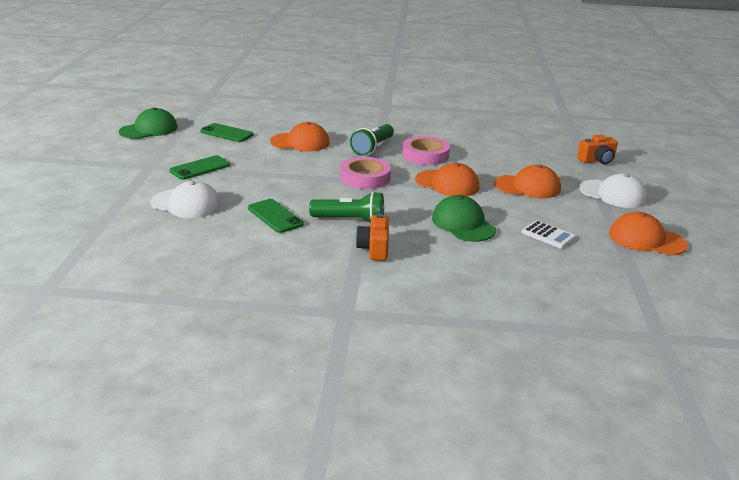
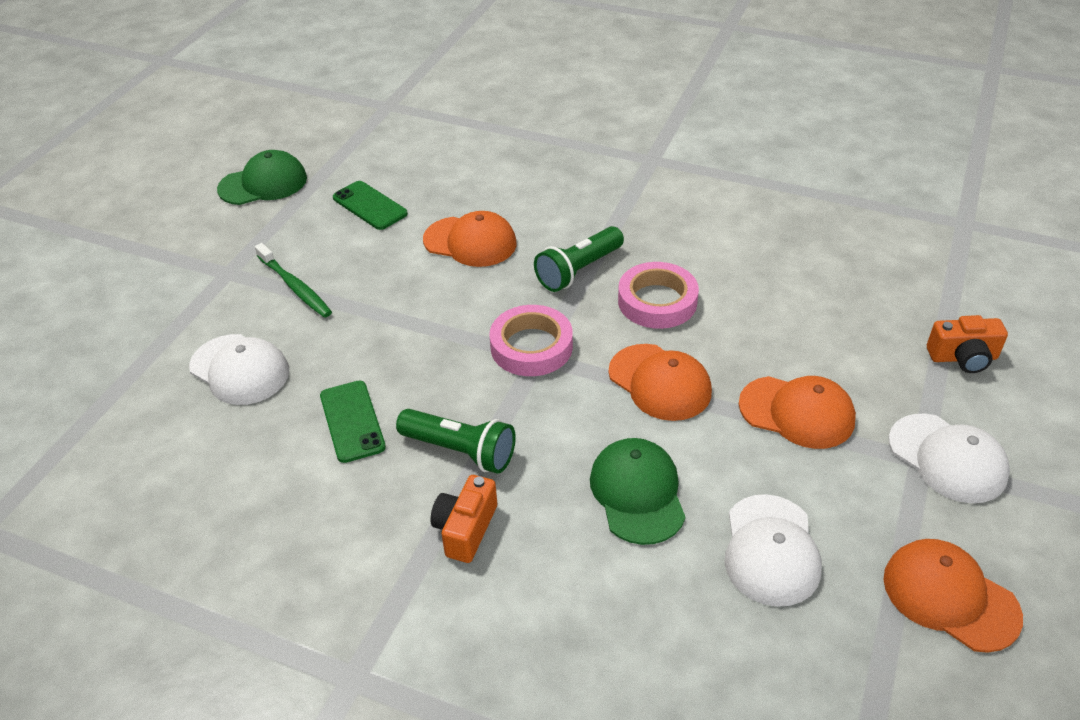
camera: 20 degrees right, 15 degrees up
(200, 168) = (295, 287): green phone -> green toothbrush
(548, 235) = (771, 550): white calculator -> white cap

